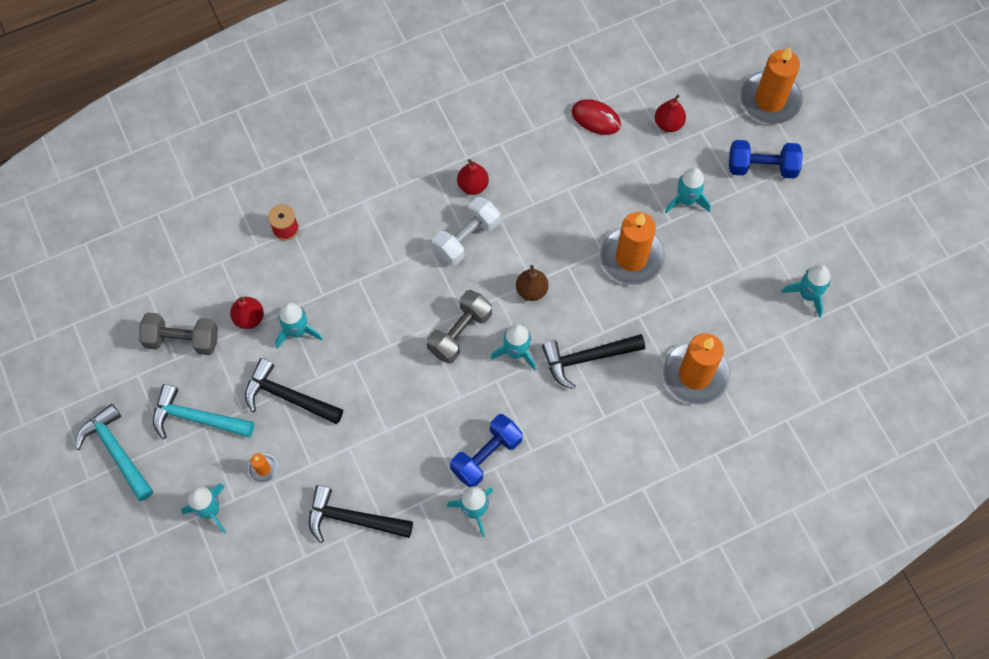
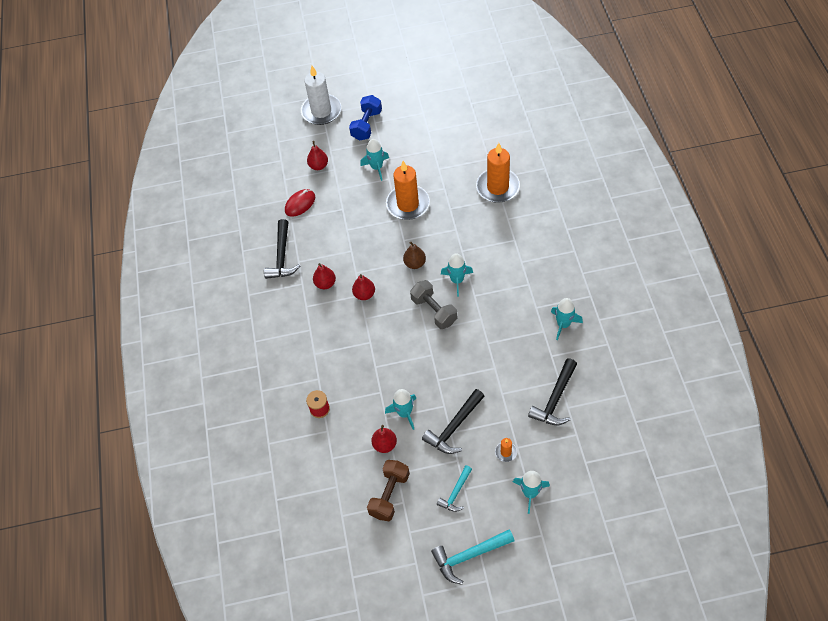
camera: 70 degrees left, 10 degrees down
(182, 340) = (389, 495): grey dumbbell -> brown dumbbell
(197, 418) = (456, 493): turquoise hammer -> turquoise hammer, size x0.63
(466, 238) = (364, 294): white dumbbell -> red pear
(486, 456) = (526, 311): blue dumbbell -> none
(587, 358) = (472, 241): black hammer -> black hammer (282, 256)
(770, 100) = (321, 111): orange candle -> white candle
(807, 295) = (460, 121): turquoise rocket -> none

